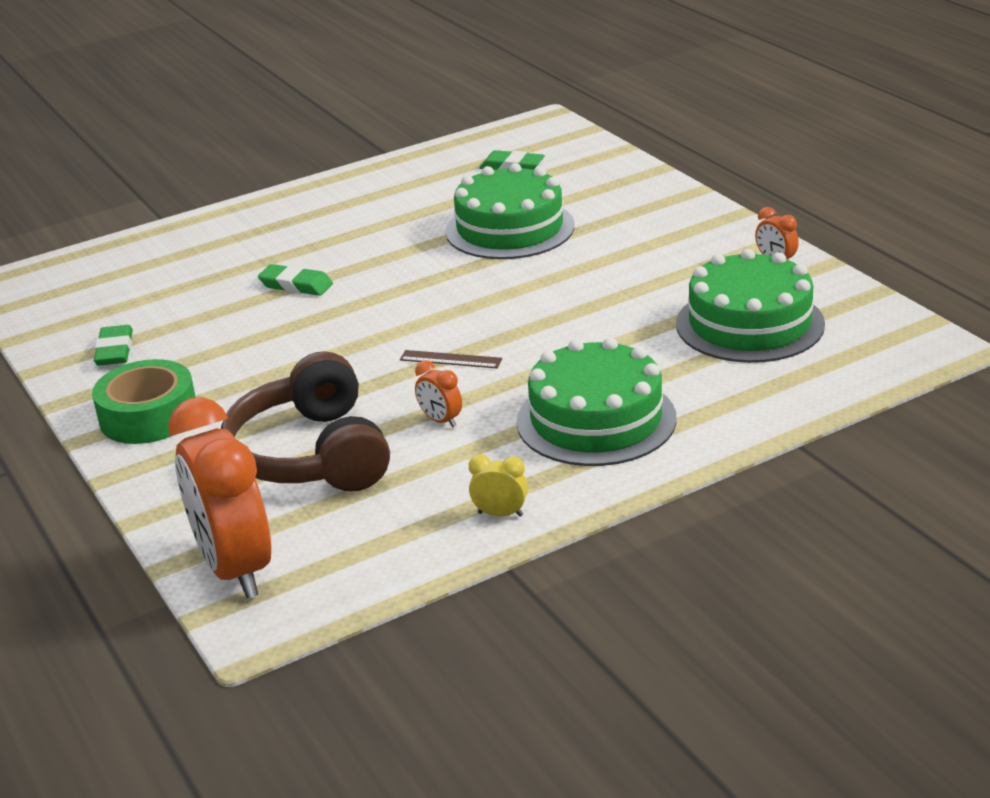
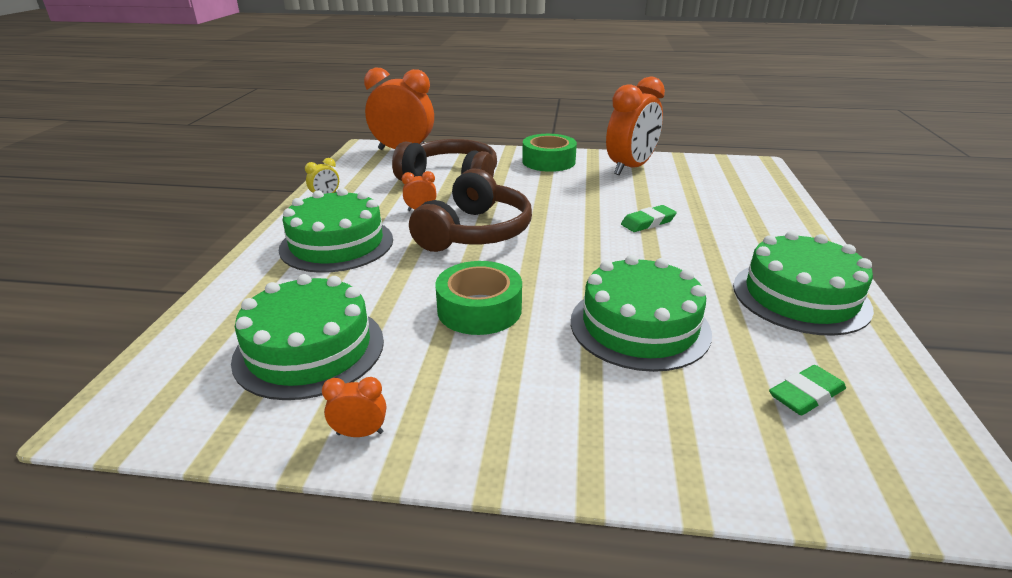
camera: 125 degrees right, 0 degrees up
(115, 350) = (630, 168): green eraser -> orange clock
(373, 192) = (800, 296): none -> green cake
(450, 359) = (474, 232): brown ruler -> brown headphones
(586, 290) = (479, 309): none -> green tape

